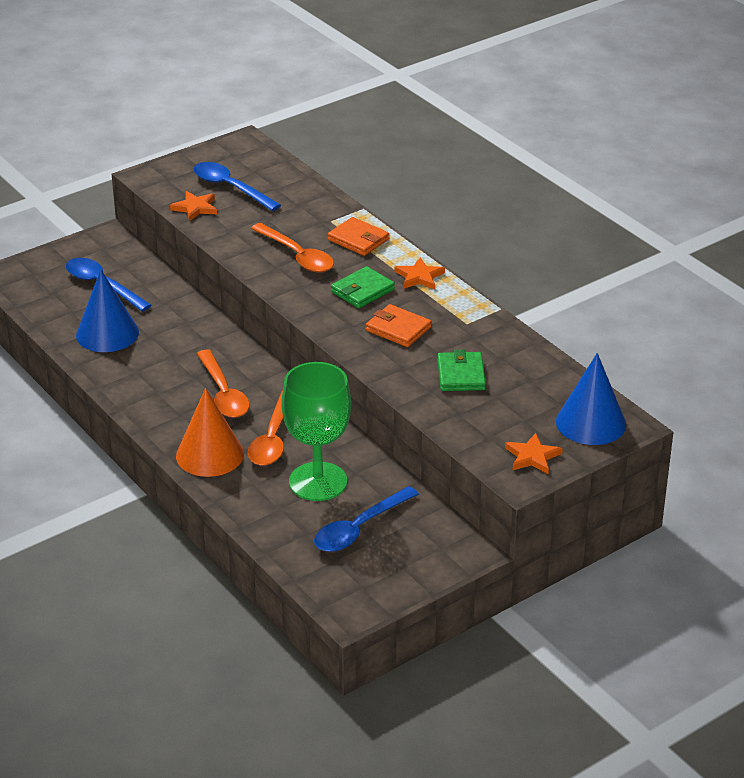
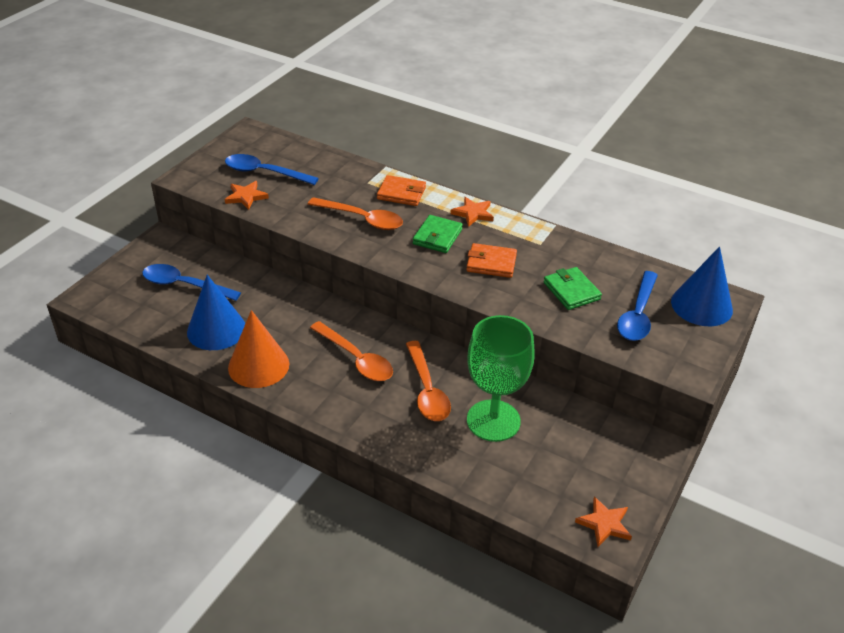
camera: 25 degrees left, 5 degrees up
(210, 454) = (383, 423): orange cone -> orange cone (258, 365)
(359, 528) = (559, 456): blue spoon -> blue spoon (638, 315)
(532, 456) = (684, 349): orange star -> orange star (604, 524)

